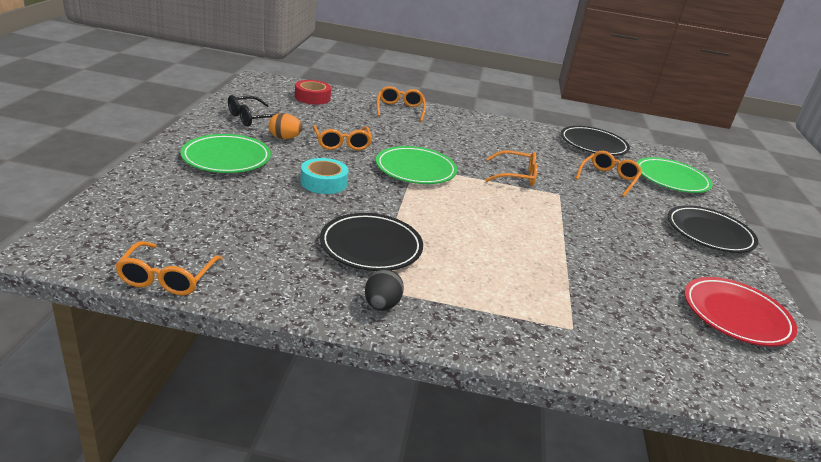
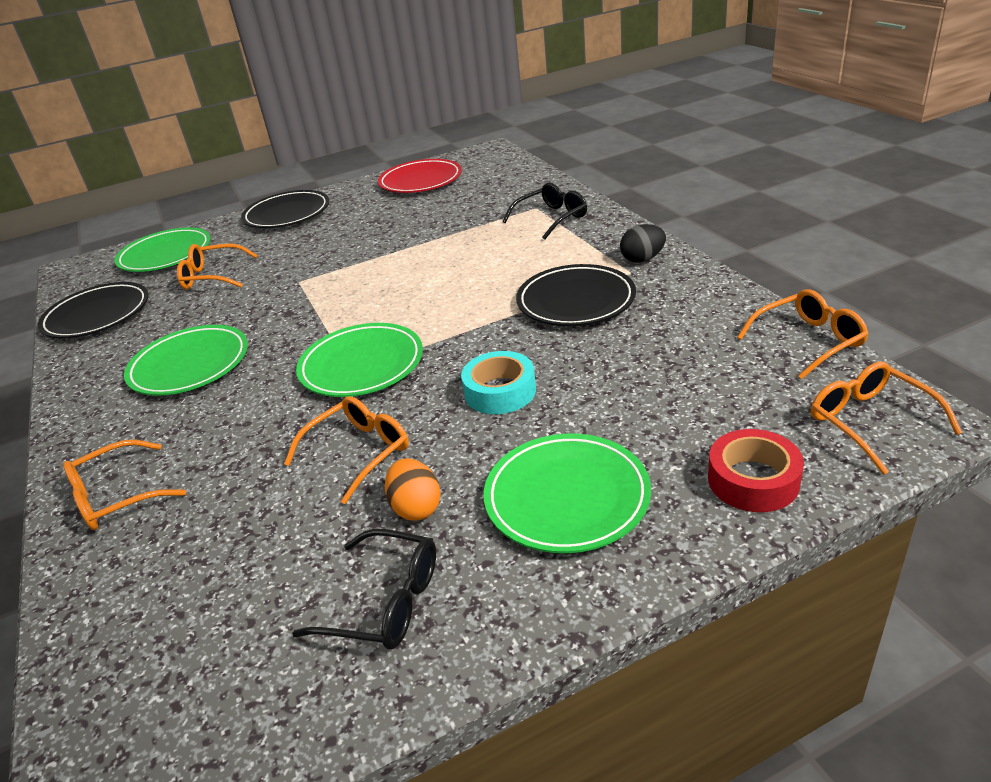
camera: 115 degrees left, 5 degrees up
(312, 97) = (162, 626): red tape -> red tape (753, 480)
(490, 144) = (190, 365): none -> green plate
(516, 176) = (283, 313): orange glasses -> orange glasses (870, 422)
(533, 320) = (551, 218): none -> black glasses

